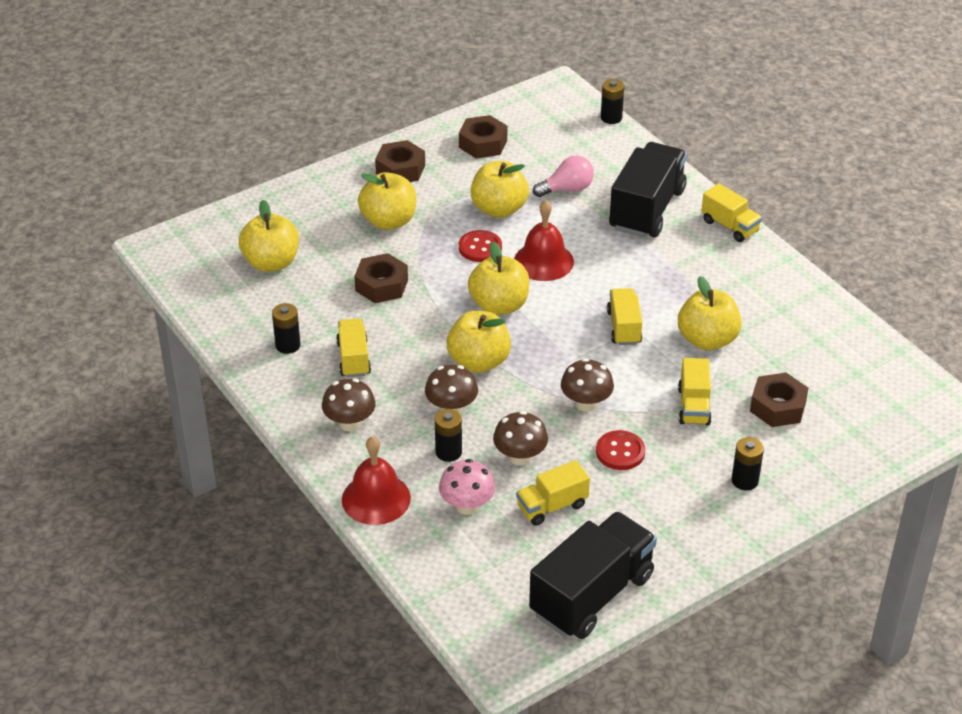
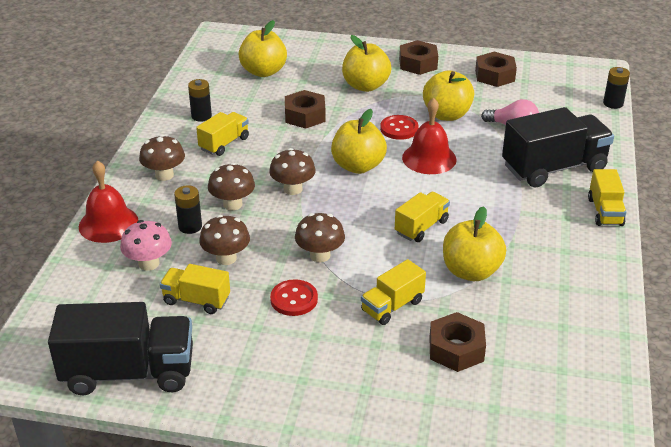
camera: 45 degrees right, 5 degrees down
(479, 361) = (293, 189): yellow apple -> brown mushroom
(744, 480) = (350, 380): black battery -> none

